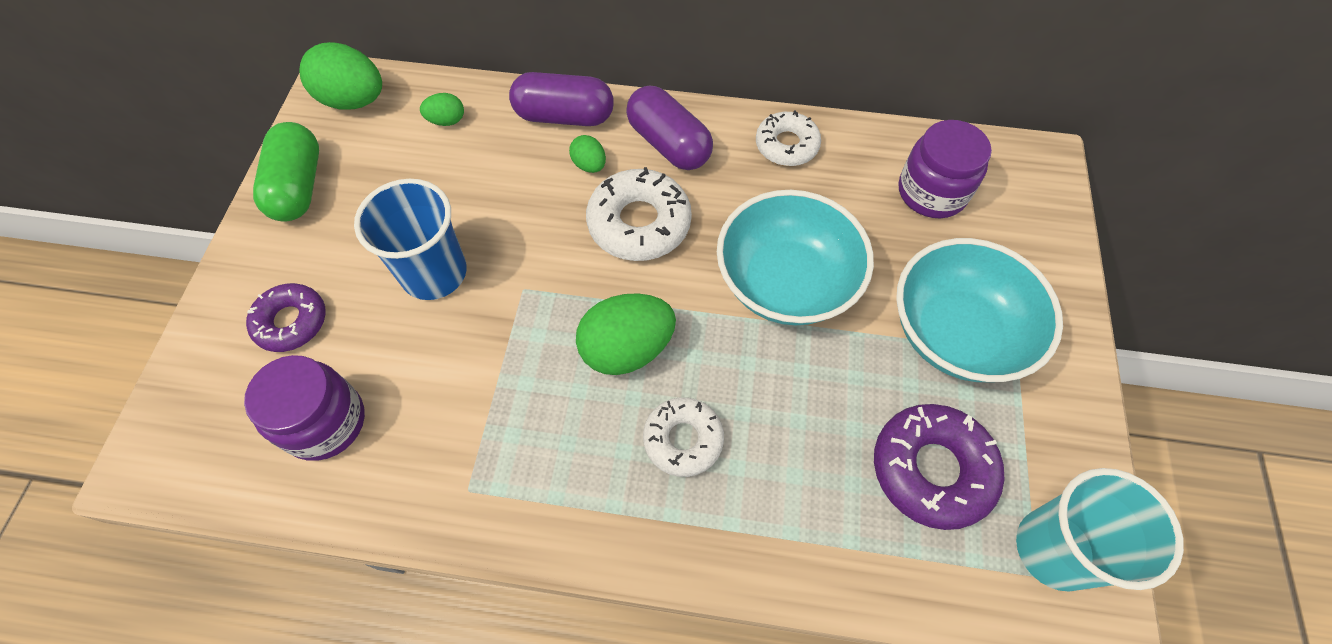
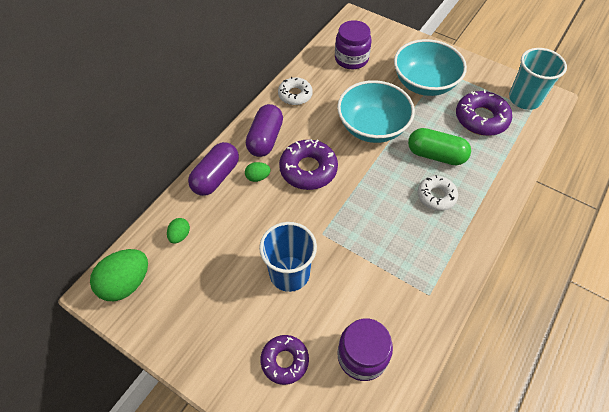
camera: 65 degrees left, 5 degrees down
(299, 186) = (180, 334): green capsule -> green capsule (436, 155)
(627, 349) = (379, 201): green egg -> none
(639, 223) = (308, 169): white donut -> purple donut
(669, 144) = (265, 139): purple capsule -> purple capsule turned 60 degrees counterclockwise

